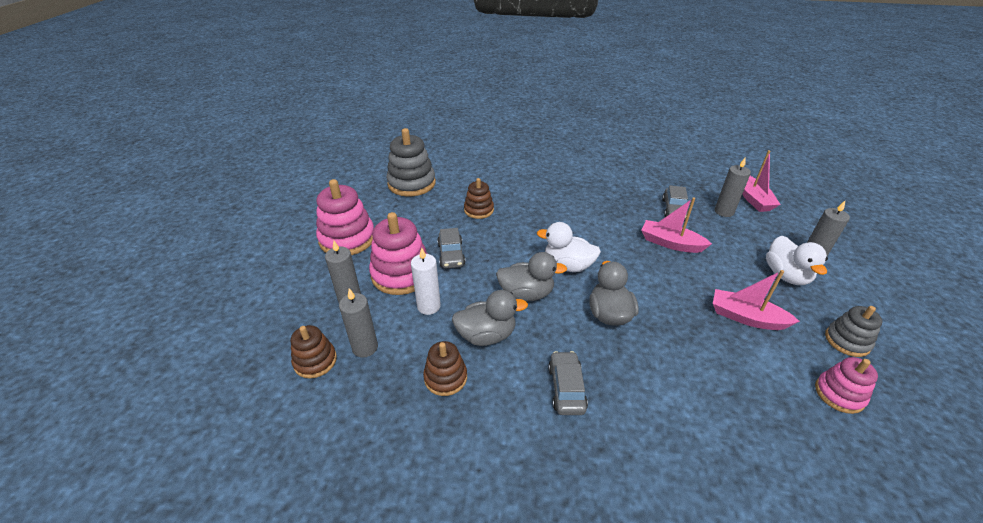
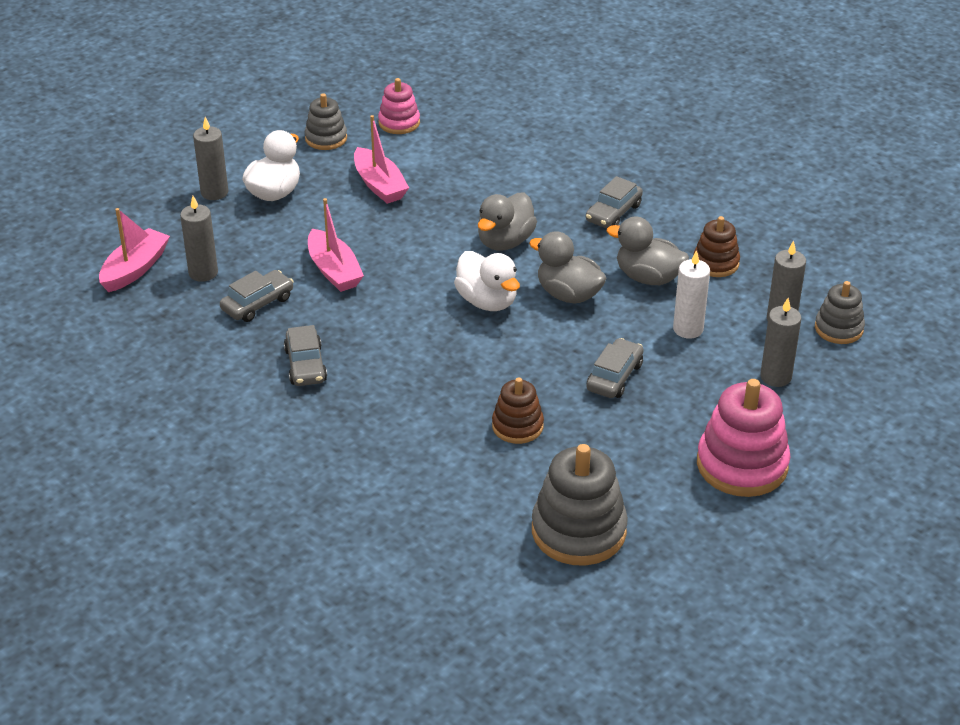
camera: 145 degrees left, 0 degrees up
(315, 361) = (838, 329): brown stacking toy -> grey stacking toy
(401, 274) = (696, 379): pink stacking toy -> none
(607, 194) = (306, 365): none -> grey car

